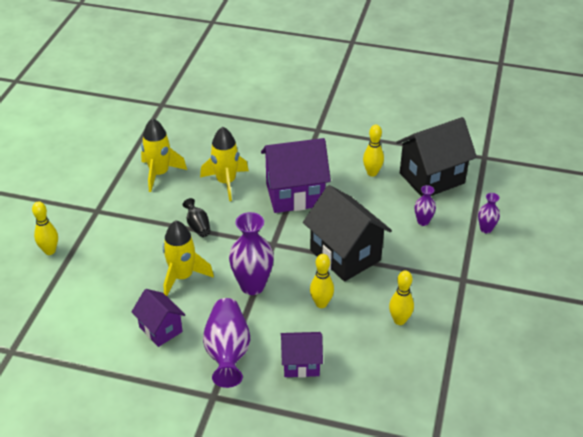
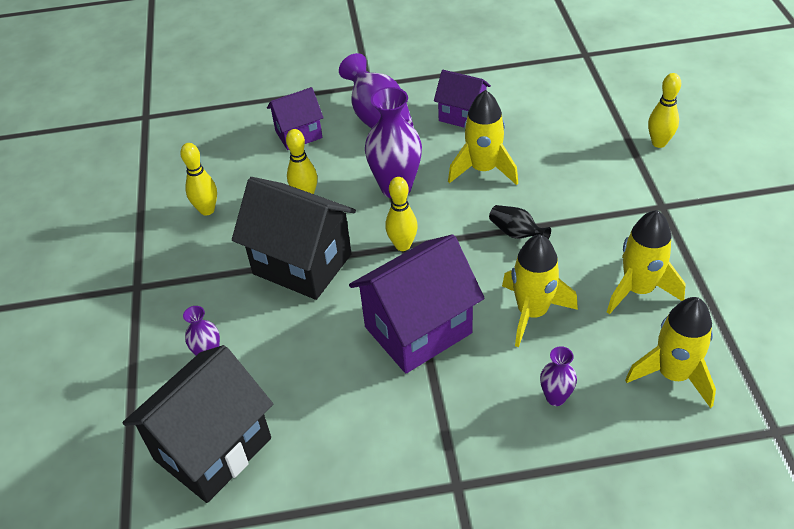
camera: 160 degrees right, 5 degrees up
(182, 135) = (673, 374): none -> yellow rocket
(372, 173) = (317, 420): yellow bowling pin -> yellow bowling pin (402, 245)
(486, 229) = (110, 378): purple vase -> purple vase (555, 397)

